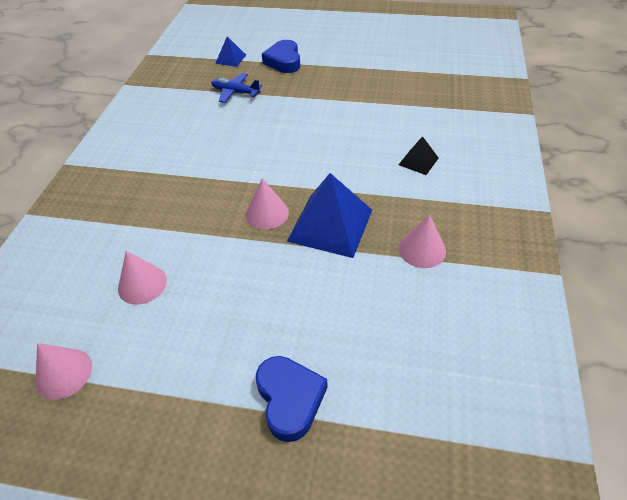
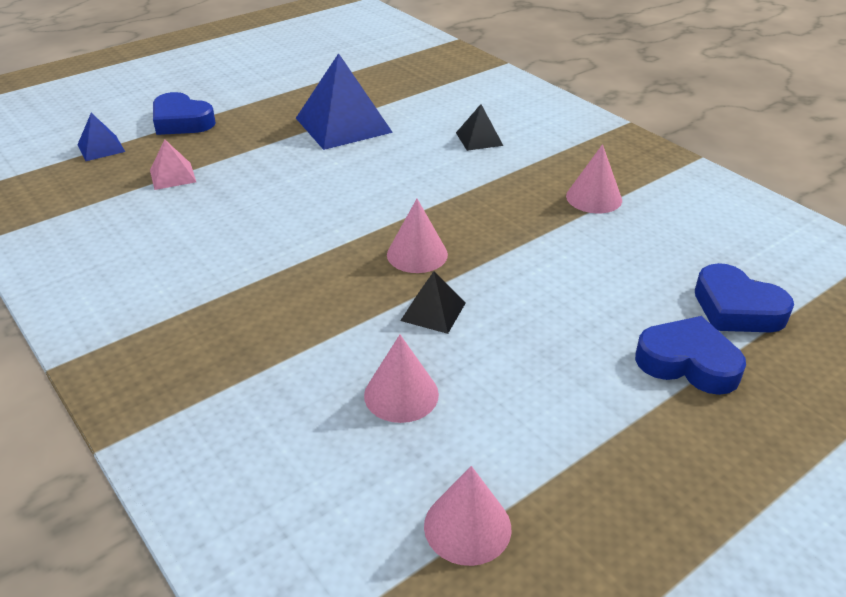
camera: 50 degrees left, 10 degrees down
(222, 252) = (433, 311): none -> black pyramid
(235, 92) = (173, 176): blue plane -> pink pyramid
(330, 225) = (492, 226): blue pyramid -> blue pyramid (343, 125)
(380, 396) = (736, 308): none -> blue heart

